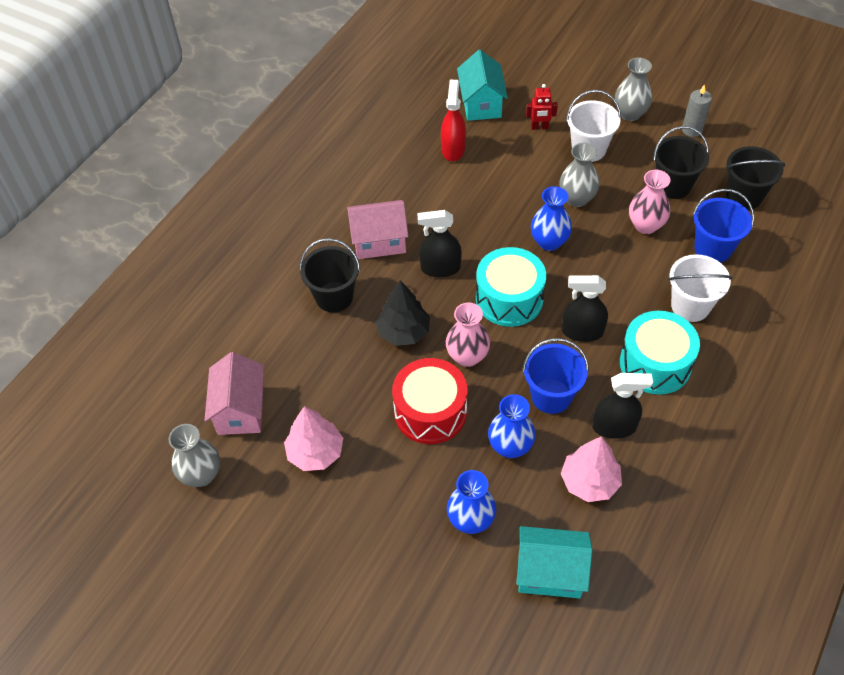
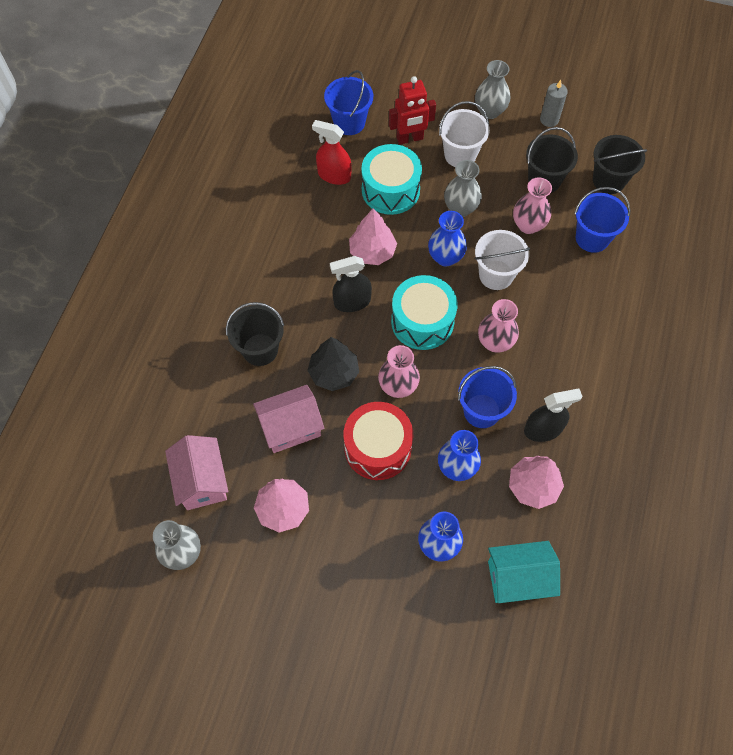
camera: 15 degrees left, 10 degrees up
(379, 241) = (288, 285): pink house -> pink house (291, 427)
(453, 149) = (334, 175): red spray bottle -> red spray bottle turned 60 degrees counterclockwise
(473, 225) = (372, 252): none -> pink tree
(481, 104) = (349, 122): turquoise house -> blue bucket
(539, 127) = (410, 139): red robot -> red robot, size x1.59
(582, 332) = (495, 342): black spray bottle -> pink vase
(655, 364) = (565, 361): turquoise drum -> turquoise drum (390, 190)
(690, 306) = (584, 299): white bucket -> white bucket (496, 275)

